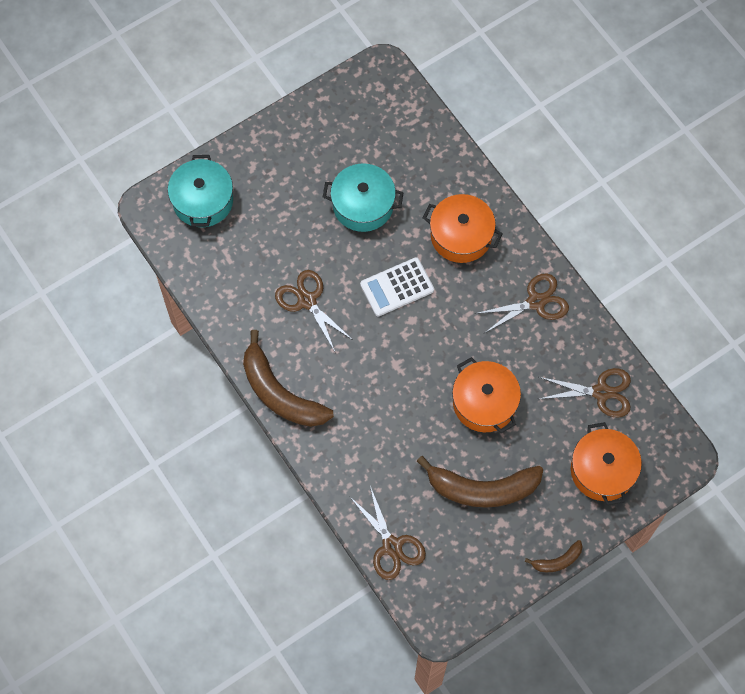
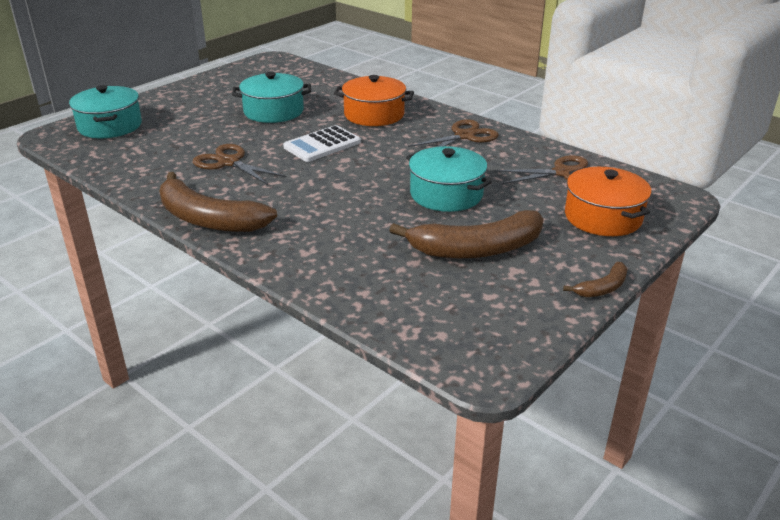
camera: 15 degrees left, 35 degrees down
(391, 546) = (385, 310): brown scissors -> none
(484, 403) = (446, 194): orange pot -> turquoise pot

